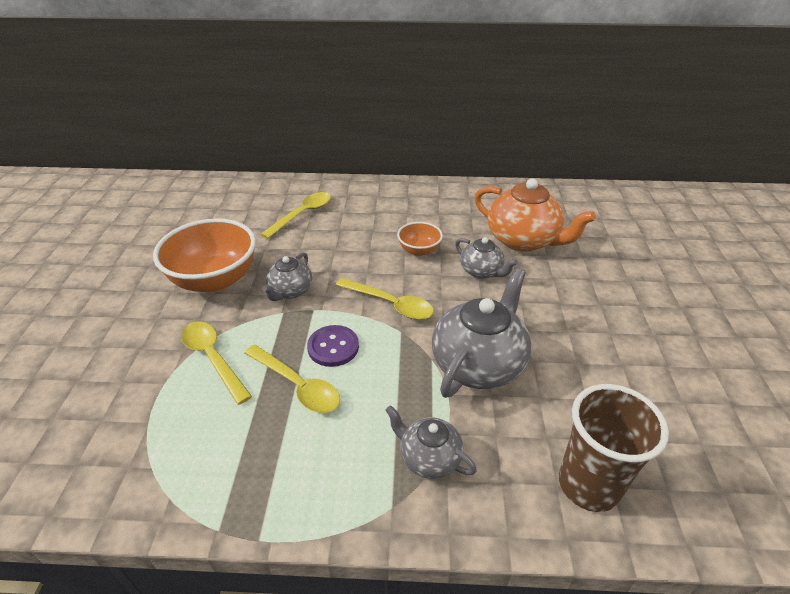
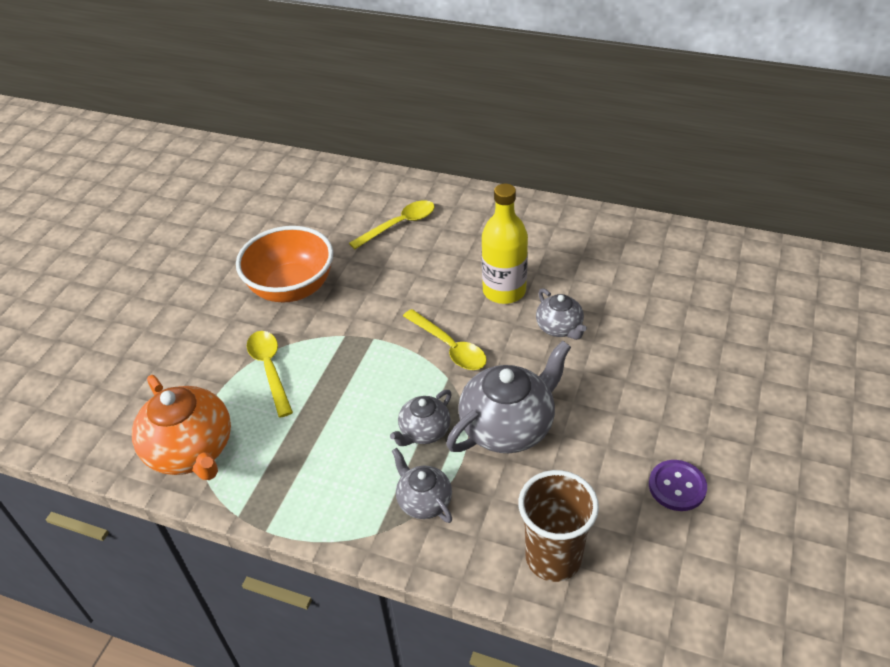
camera: 20 degrees right, 5 degrees up
(290, 291) = (358, 314): grey teapot -> grey teapot (424, 431)
(298, 386) = (335, 411): yellow spoon -> none
(333, 347) = (378, 381): purple button -> purple button (677, 486)
(419, 250) = (504, 291): orange bowl -> yellow bottle
(523, 240) = (625, 298): orange teapot -> orange teapot (191, 450)

